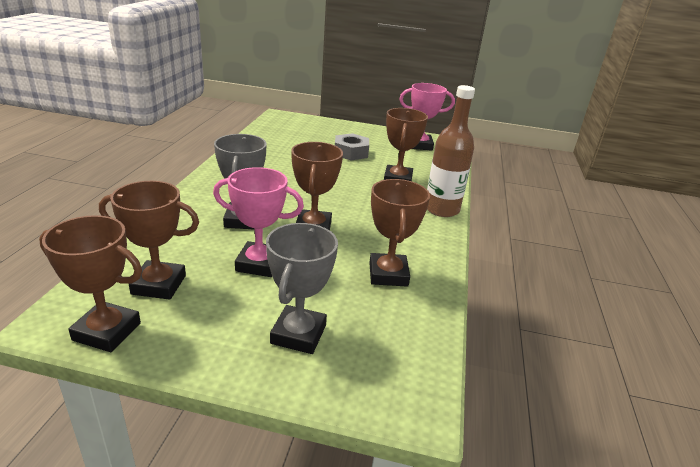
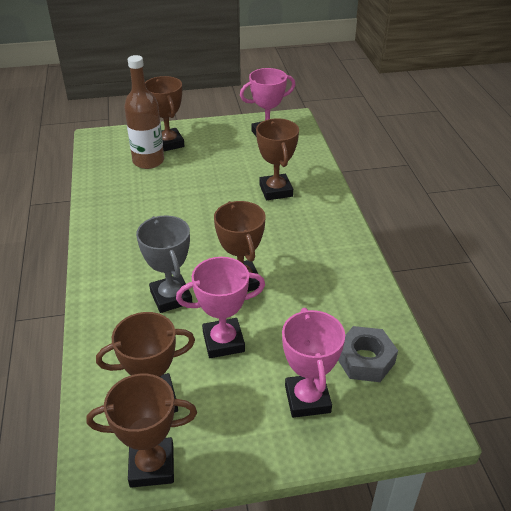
camera: 20 degrees left, 10 degrees up
(298, 334) = (307, 399): grey trophy -> pink trophy
(351, 152) = (208, 168): grey nut -> grey nut (365, 360)
(388, 274) = (337, 308): brown trophy -> brown trophy (168, 143)
(441, 209) = (336, 214): brown bottle -> brown bottle (148, 161)

